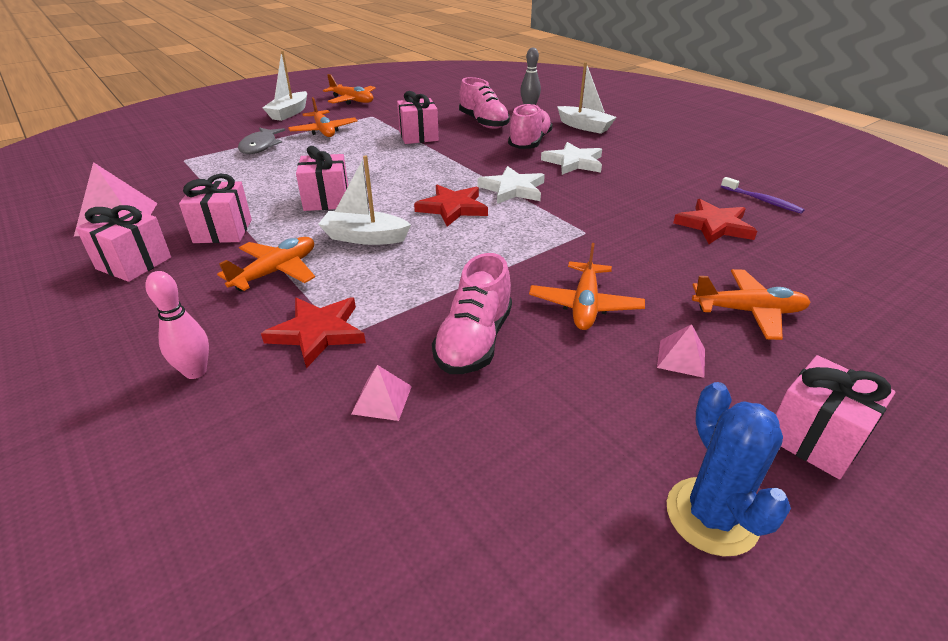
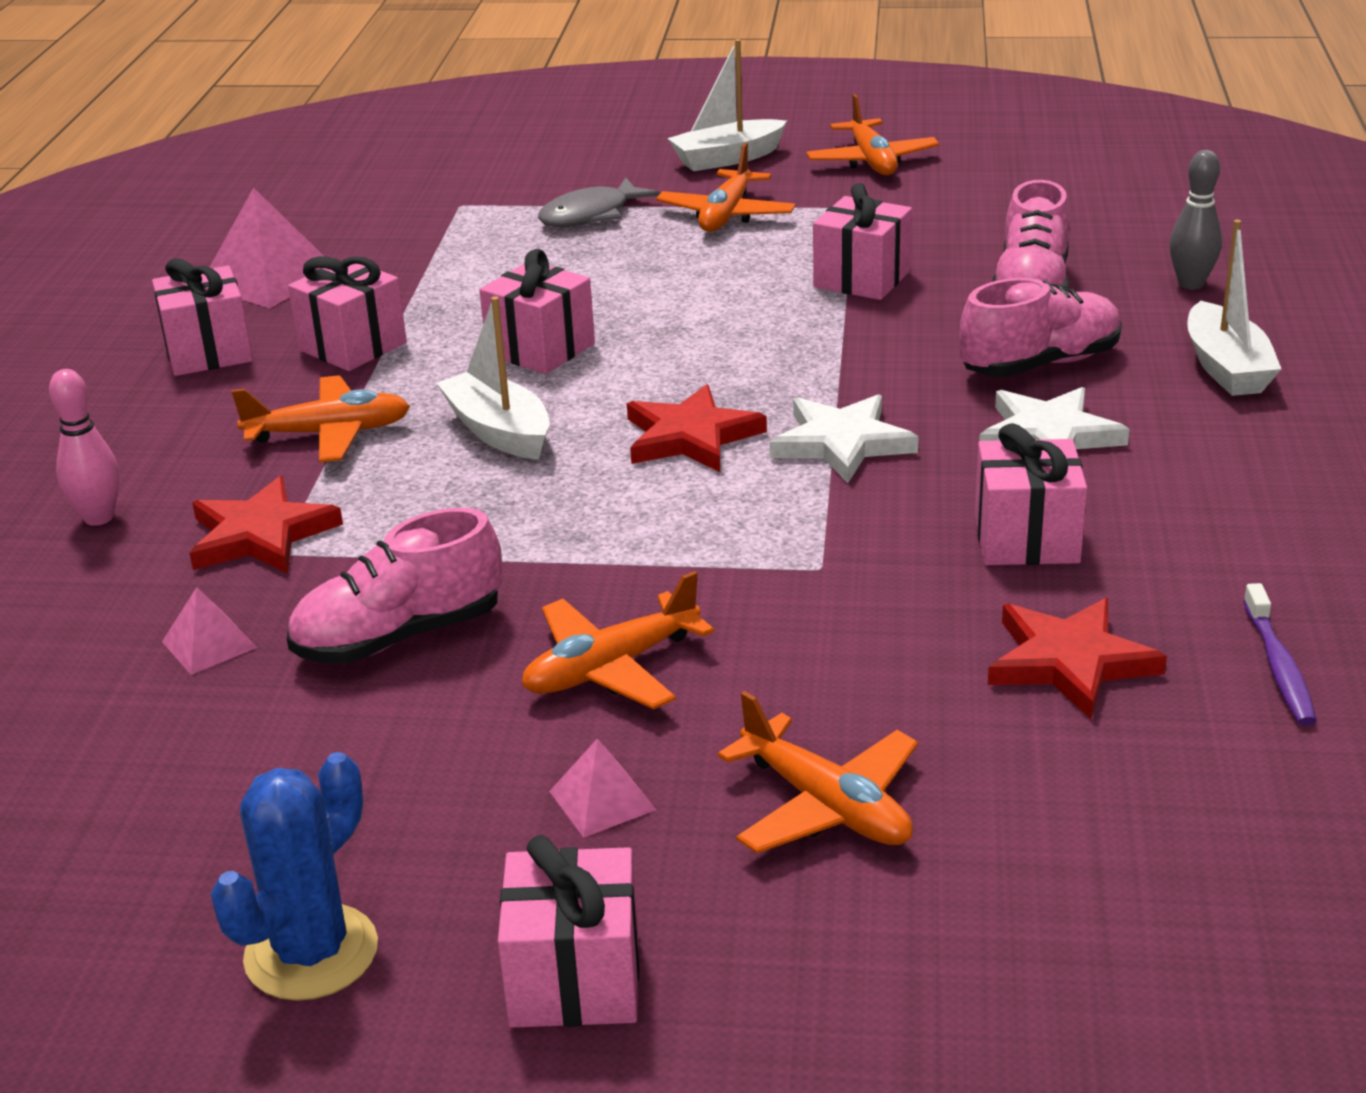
camera: 45 degrees right, 5 degrees down
(628, 195) = (1026, 539): none -> pink gift

